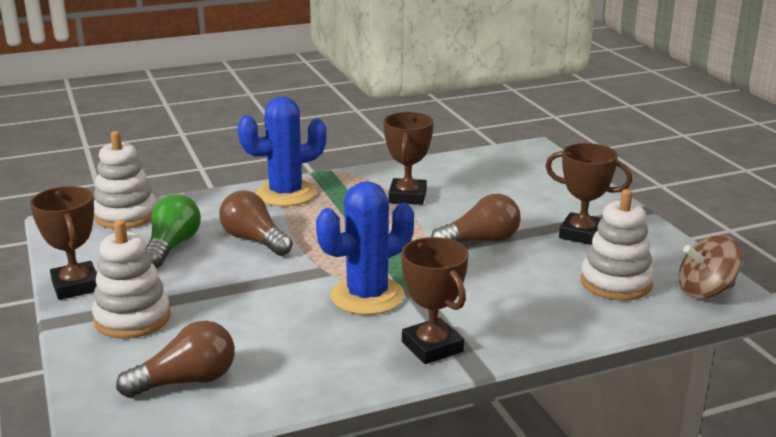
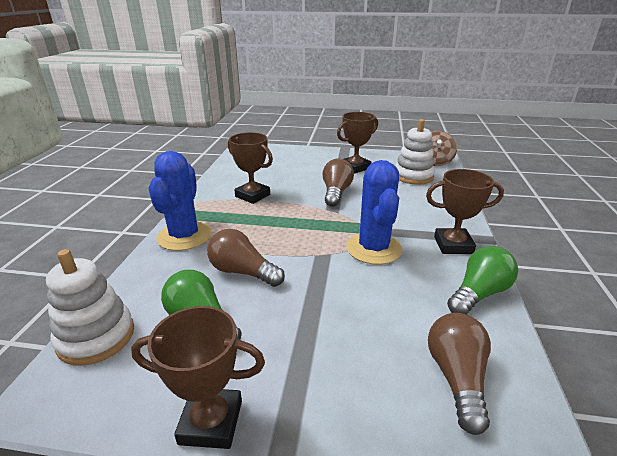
camera: 60 degrees left, 5 degrees up
(132, 318) = (320, 388): white stacking toy -> none
(254, 240) = (243, 272): brown light bulb -> brown light bulb turned 45 degrees clockwise
(336, 378) = (479, 293): none -> green light bulb

